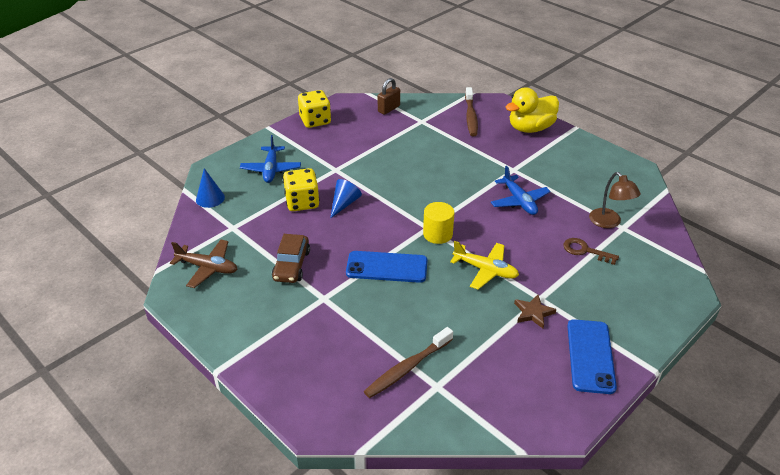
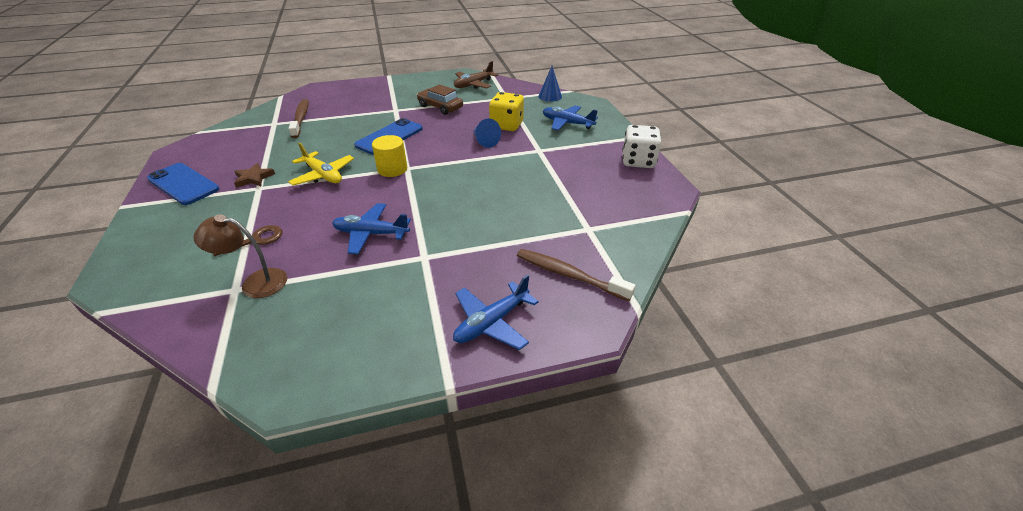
camera: 120 degrees right, 0 degrees up
(315, 121) = (638, 161): yellow dice -> white dice
(389, 109) = (634, 214): brown padlock -> none
(485, 270) = (323, 175): yellow plane -> yellow plane turned 105 degrees counterclockwise
(530, 128) = (492, 322): yellow duck -> blue plane

